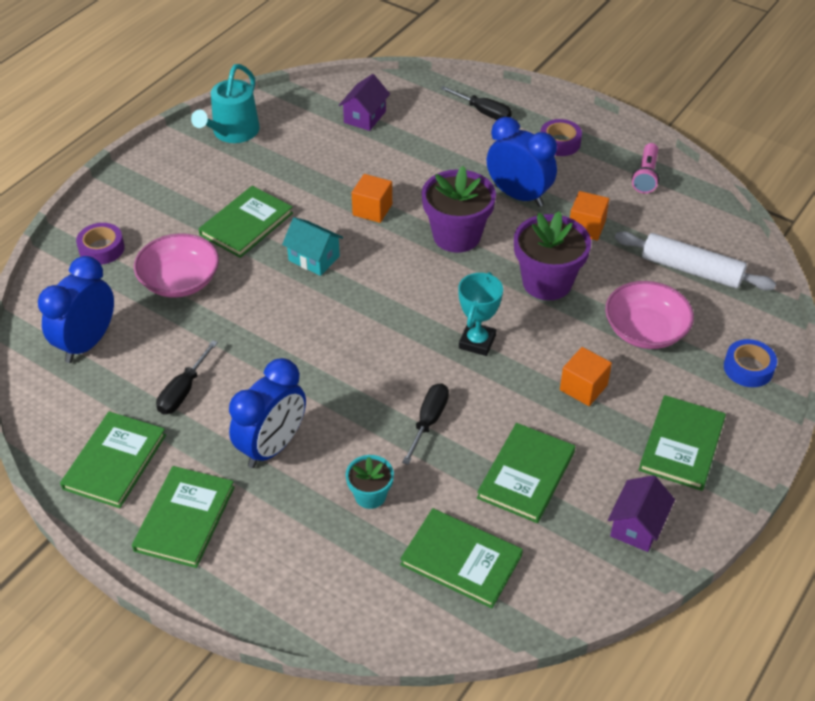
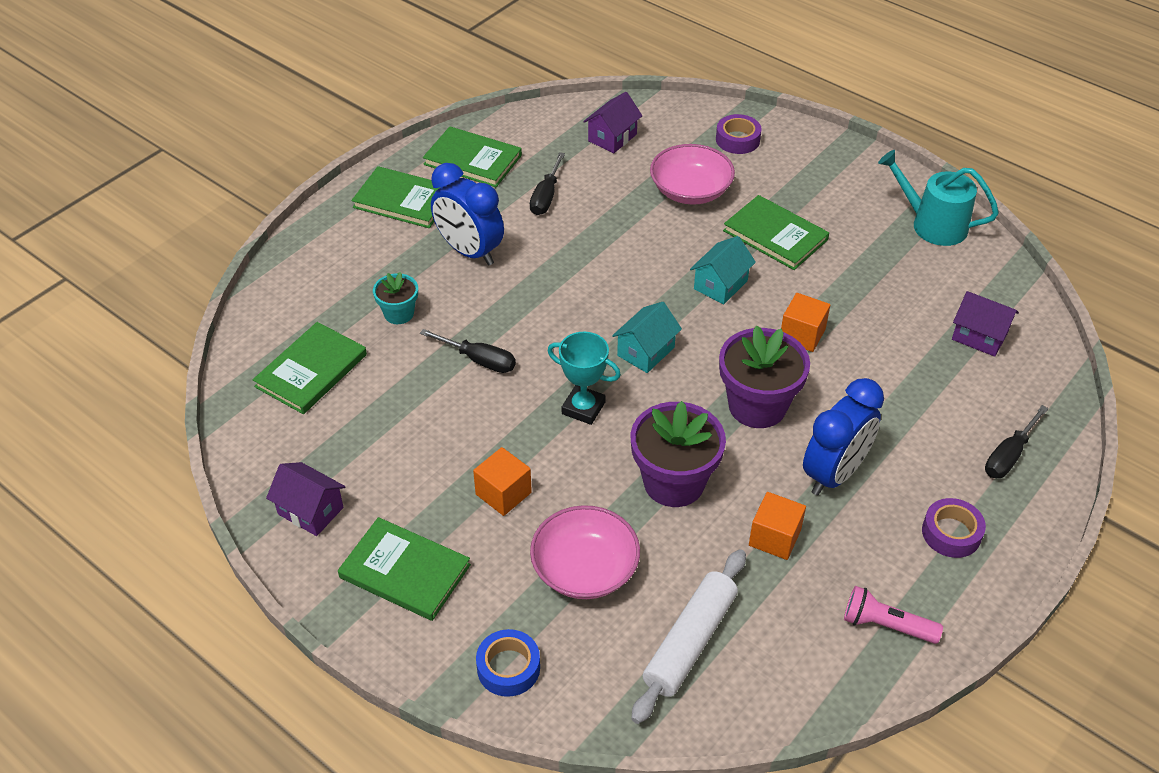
camera: 95 degrees right, 0 degrees up
(87, 343) = (612, 138): blue clock -> purple house
(183, 391) = (546, 196): black screwdriver -> black screwdriver turned 105 degrees counterclockwise
(403, 304) = (645, 351): none -> turquoise house
(526, 475) = (396, 429): green book -> none

